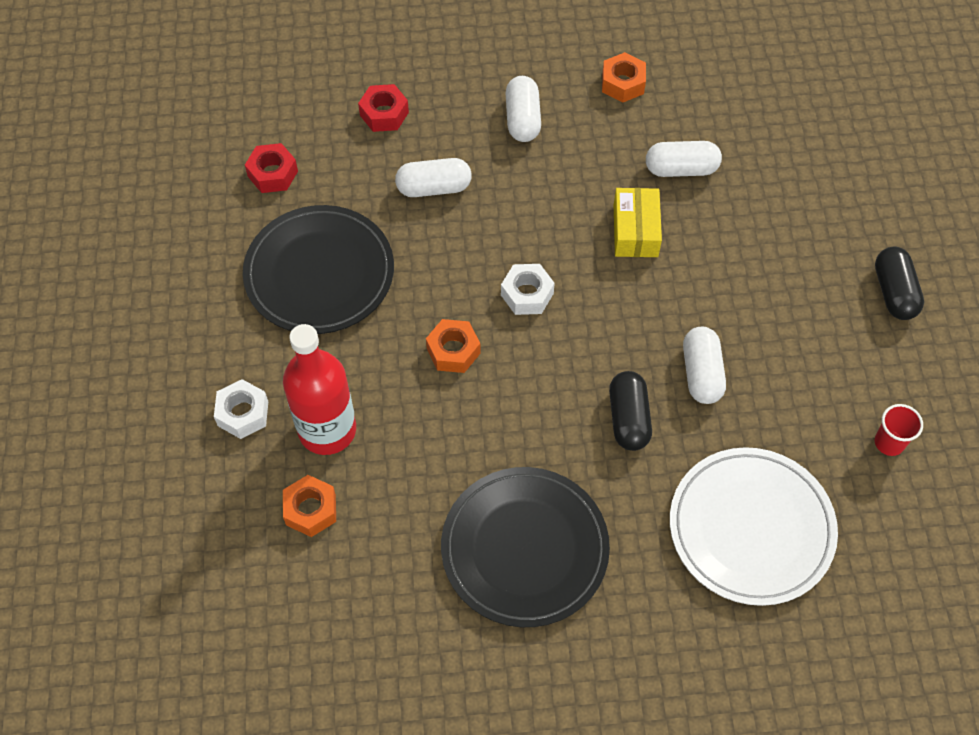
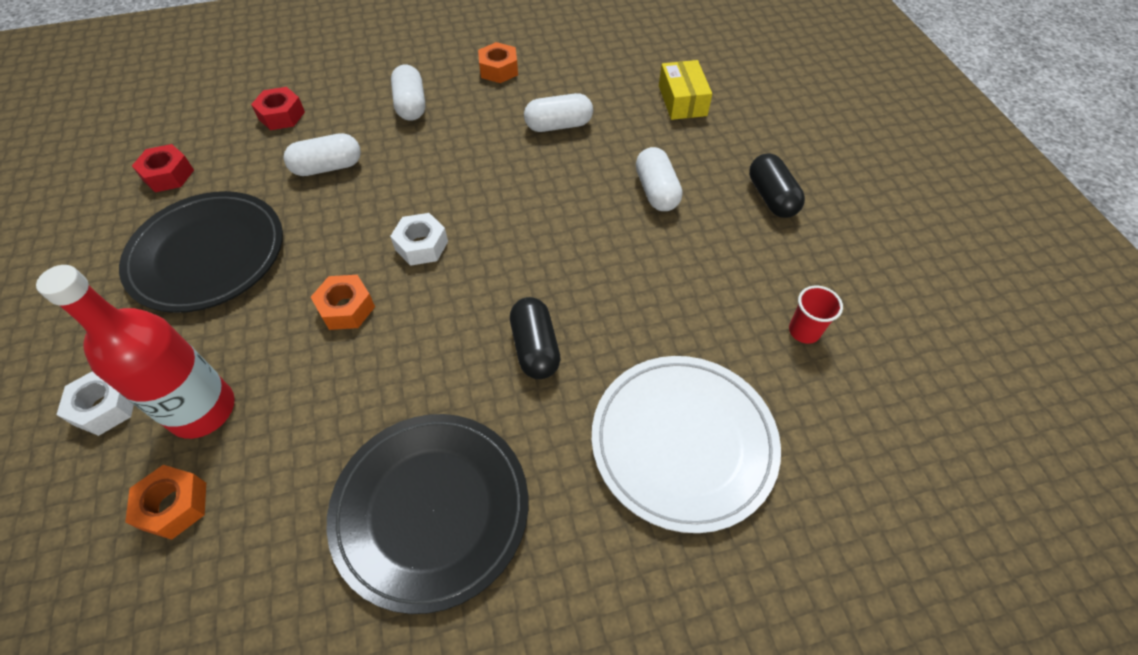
camera: 10 degrees left, 5 degrees down
(635, 231) = (523, 178): yellow box -> yellow box (682, 100)
(701, 373) = (604, 293): white capsule -> white capsule (656, 191)

